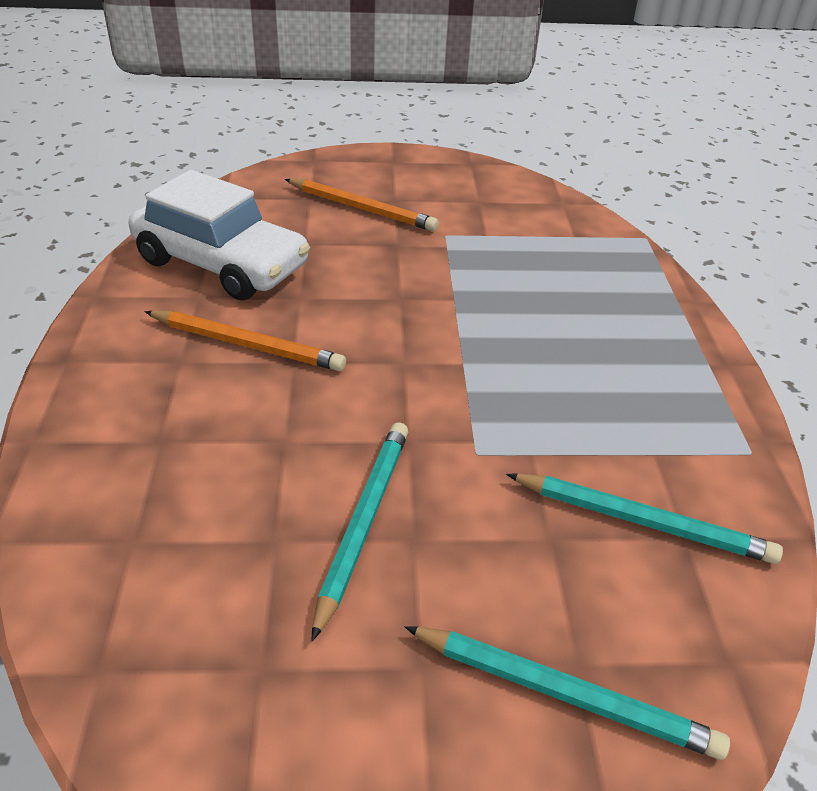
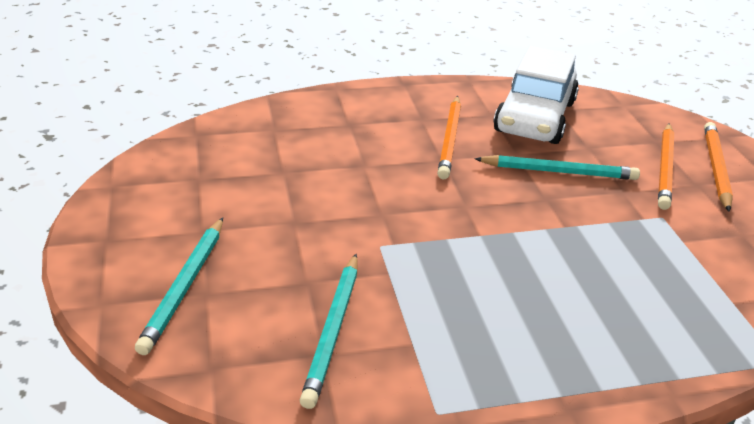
camera: 80 degrees right, 5 degrees down
(363, 522) = (303, 201): turquoise pencil -> turquoise pencil (559, 171)
(369, 181) = (715, 168): none -> orange pencil

